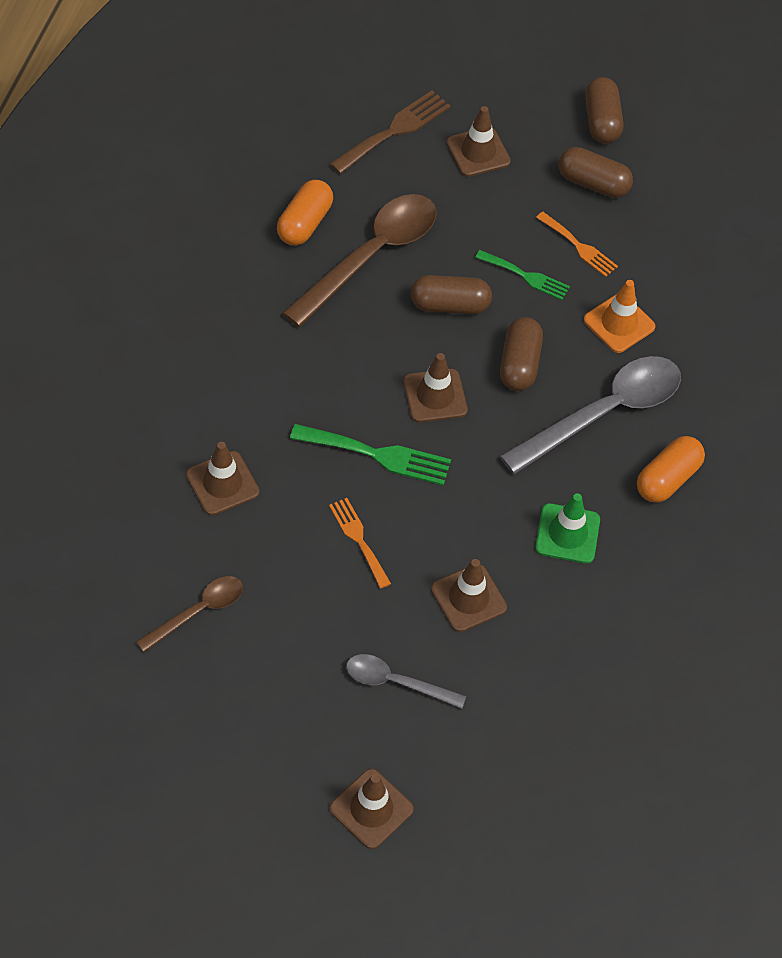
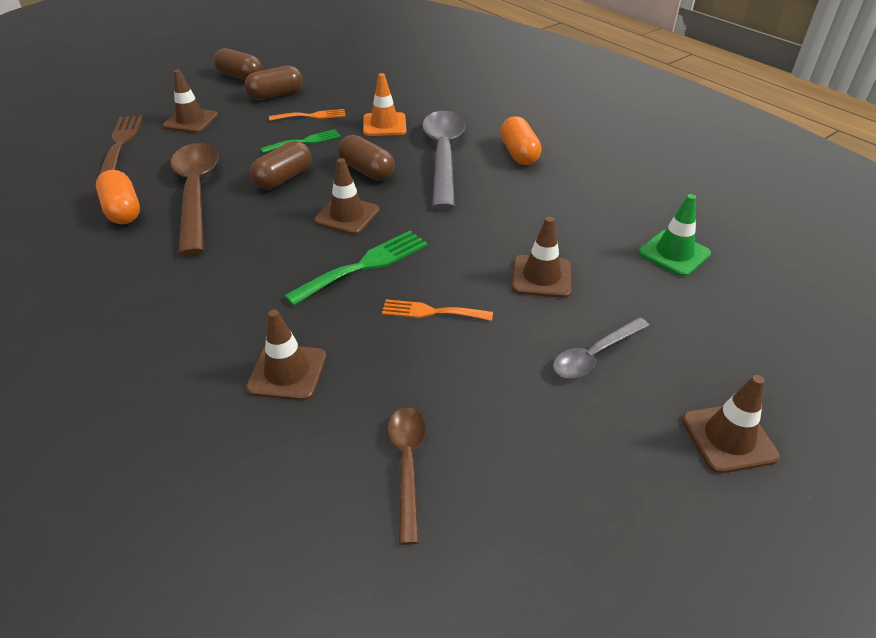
camera: 50 degrees left, 15 degrees down
(567, 534) = (525, 208): green traffic cone -> green traffic cone (674, 253)

